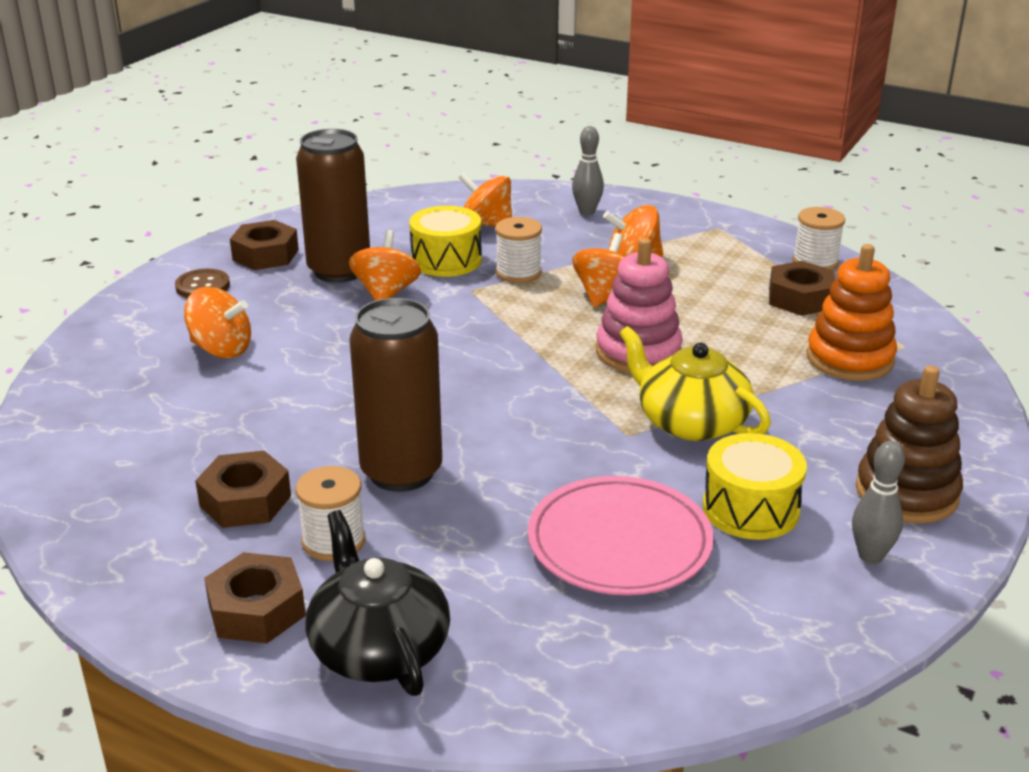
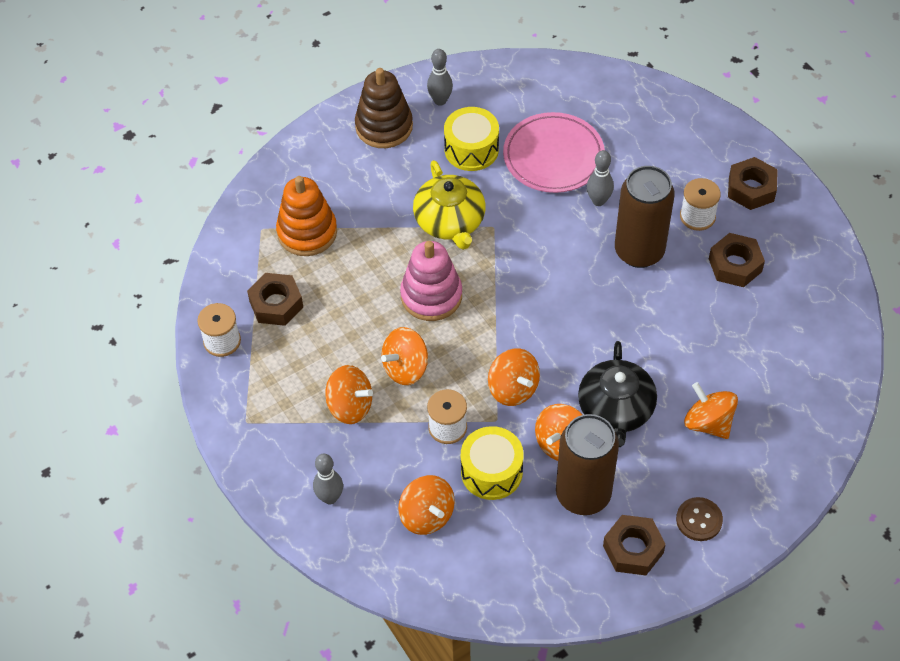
camera: 150 degrees left, 25 degrees up
(378, 647) = (701, 145): black teapot -> black teapot (616, 409)
(472, 313) = (513, 389): none -> orange spinning top
(503, 510) = (598, 201): none -> grey bowling pin

